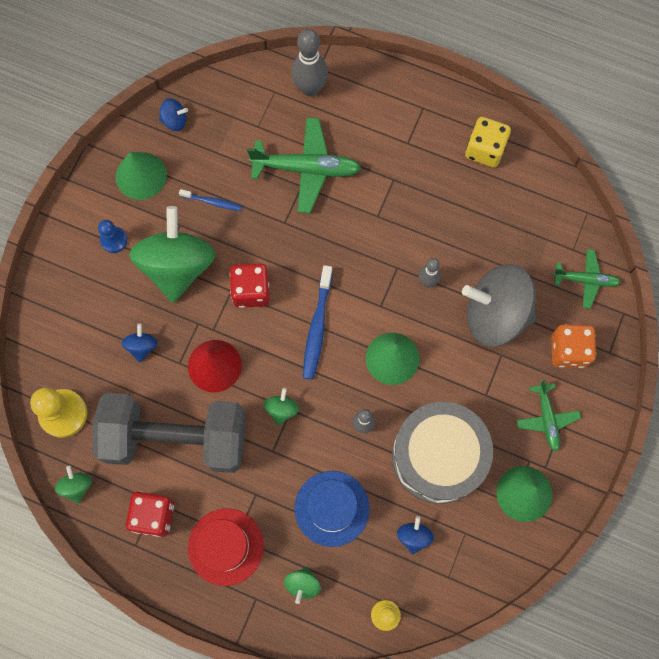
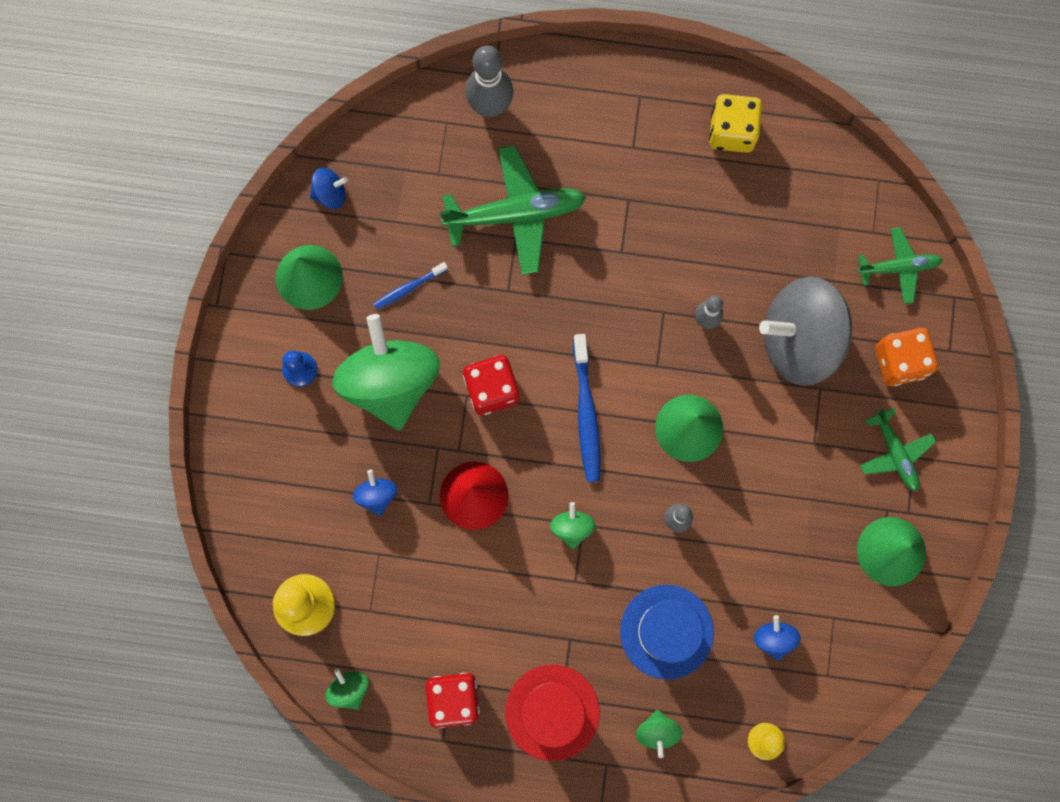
camera: 15 degrees left, 5 degrees up
(176, 438) = (453, 597): grey dumbbell -> none
(212, 202) = (409, 288): blue toothbrush -> blue toothbrush turned 150 degrees clockwise
(438, 456) = (777, 534): grey drum -> none

